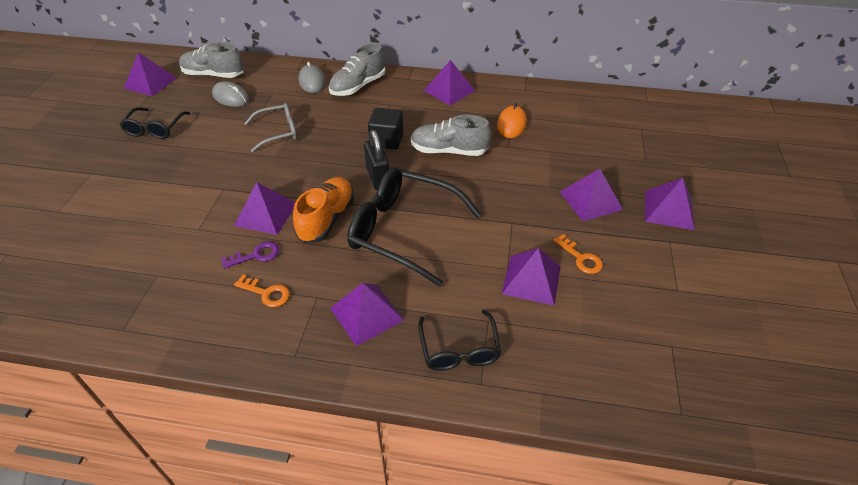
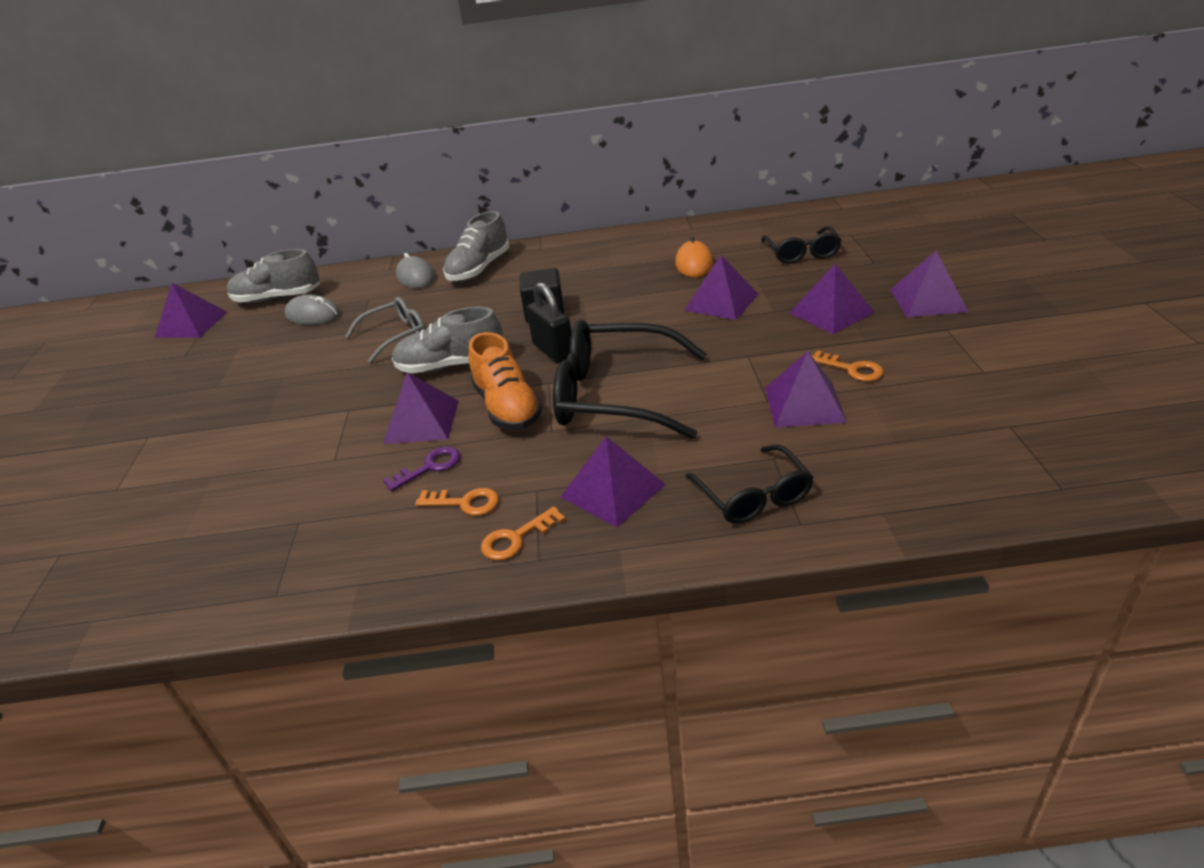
camera: 10 degrees left, 10 degrees down
(155, 129) = (221, 369): black glasses -> black glasses (801, 253)
(287, 334) = (516, 538): none -> orange key
(327, 219) = (507, 407): orange shoe -> orange shoe turned 150 degrees clockwise
(449, 90) = (598, 248): purple pyramid -> purple pyramid (721, 302)
(449, 151) = (630, 305): grey shoe -> grey shoe (451, 365)

